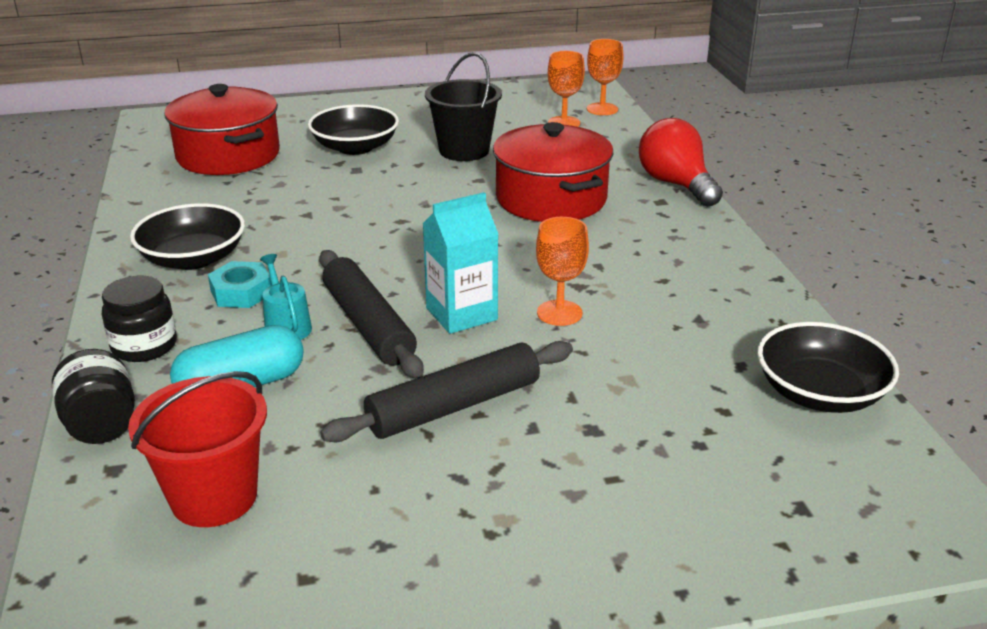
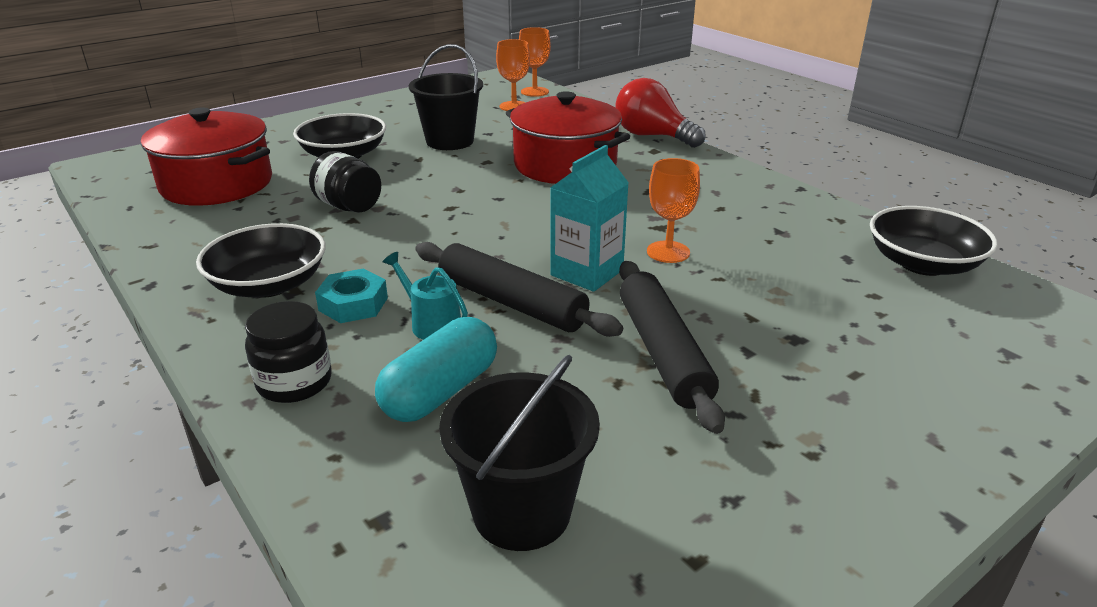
camera: 25 degrees left, 0 degrees up
(101, 425) = (320, 478): black jar -> black jar (349, 206)
(214, 497) = (521, 512): red bucket -> black bucket
(454, 406) = (663, 352): black rolling pin -> black rolling pin turned 45 degrees counterclockwise

